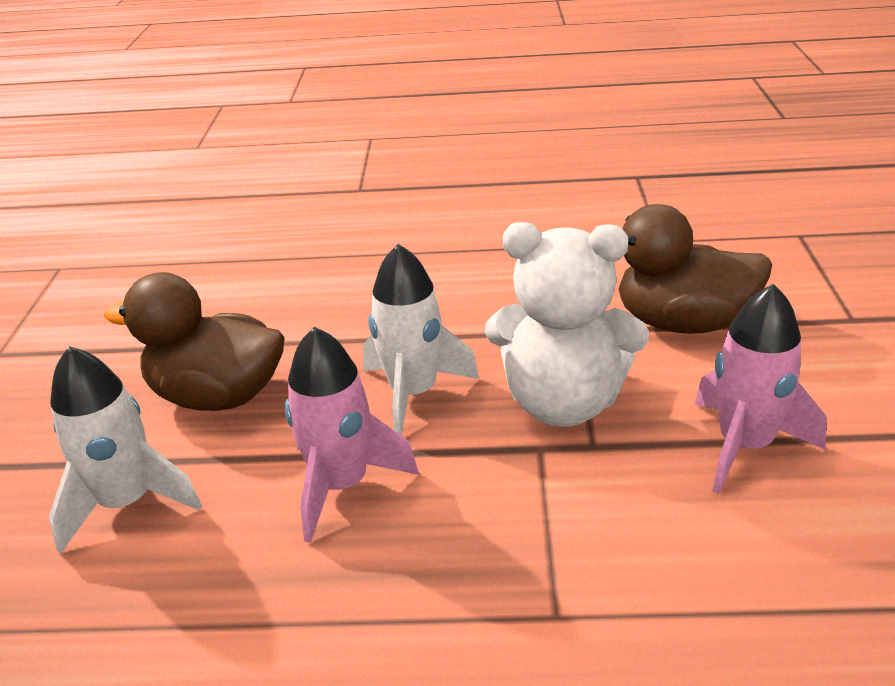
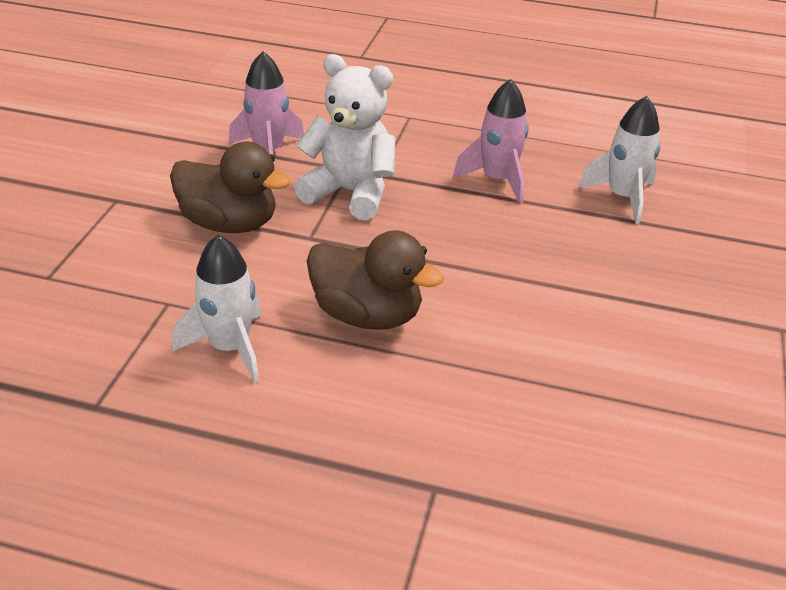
camera: 170 degrees left, 5 degrees up
(218, 396) = (580, 248): brown duck -> brown duck (367, 315)
(413, 394) = (442, 219): white rocket -> white rocket (230, 348)

